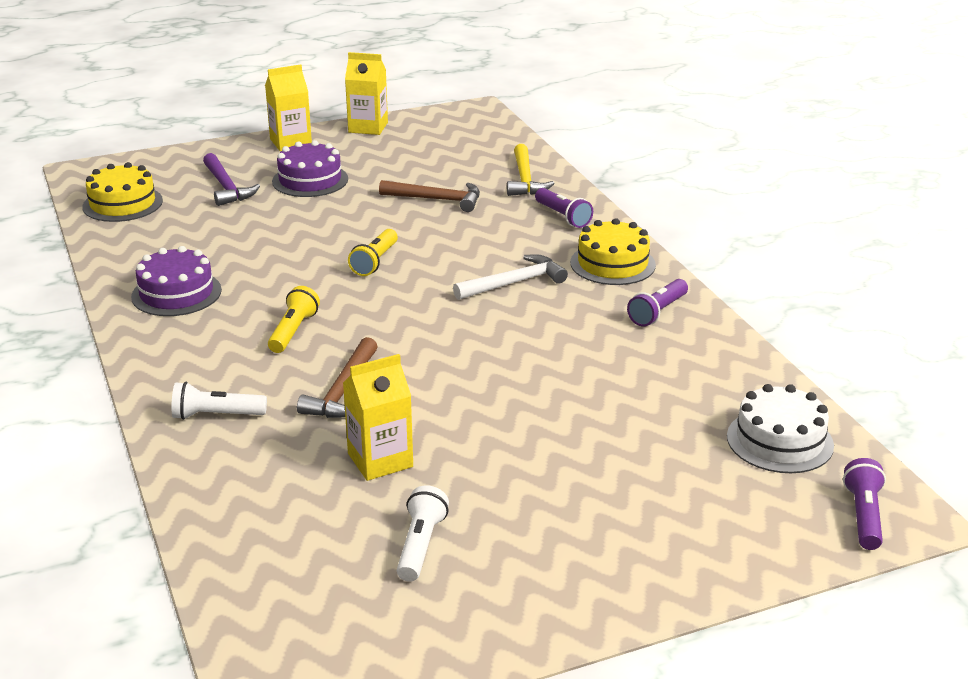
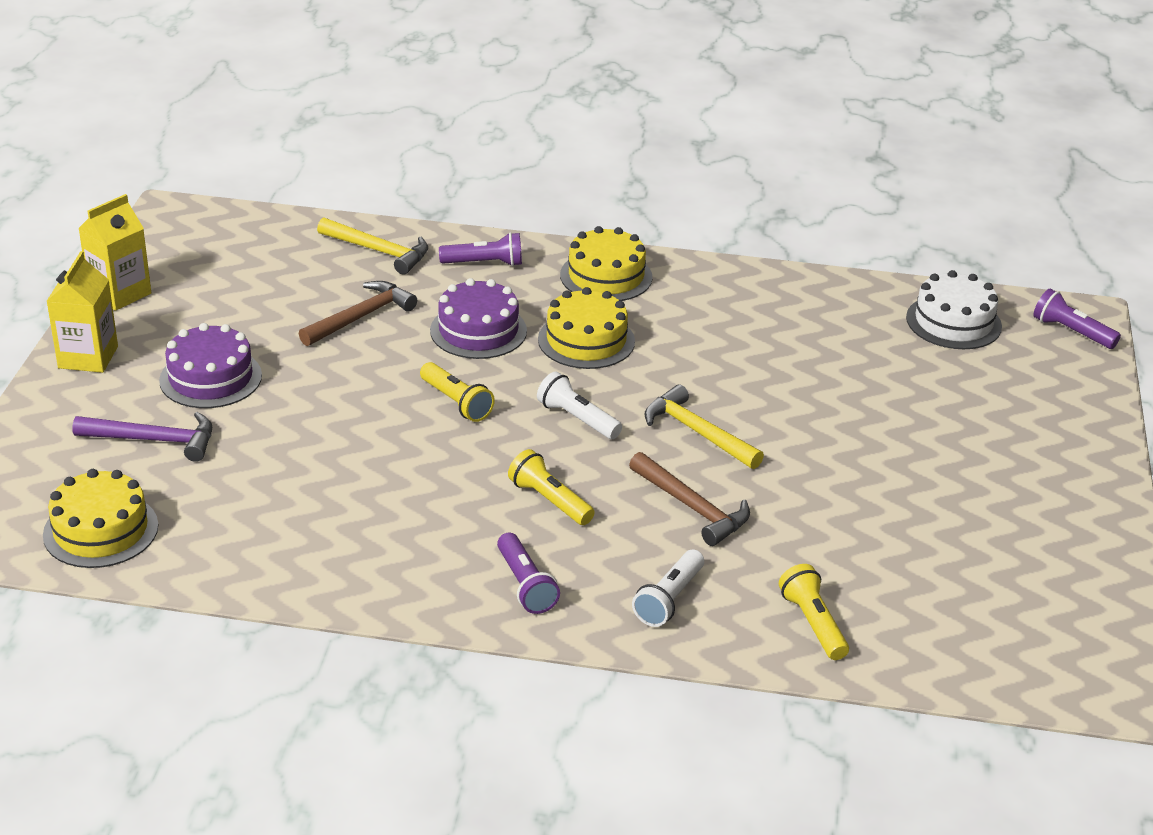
camera: 60 degrees left, 5 degrees up
(176, 293) = (385, 553): purple cake -> purple cake (478, 331)
(240, 490) = (813, 623): none -> yellow flashlight
(380, 460) = (827, 526): yellow carton -> none
(420, 545) = (968, 548): white flashlight -> white flashlight (577, 419)
(446, 363) = (697, 432): none -> yellow hammer
(514, 283) = (586, 340): white hammer -> yellow cake
(658, 312) = (714, 291): purple flashlight -> purple flashlight (525, 585)

